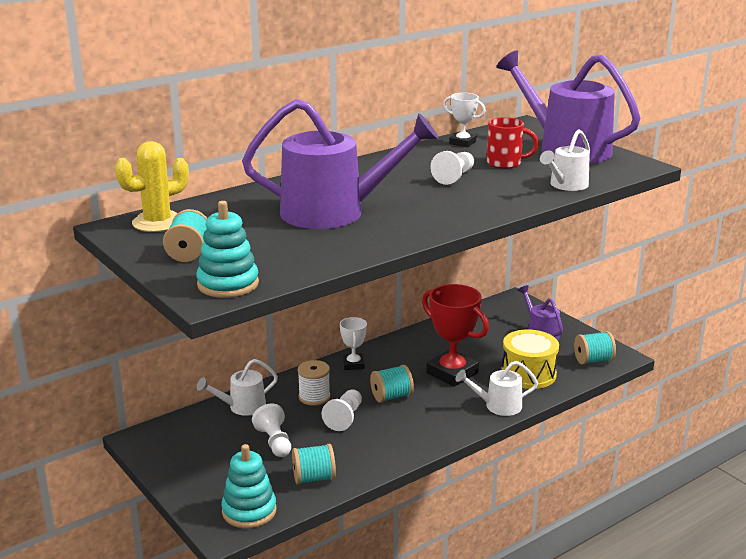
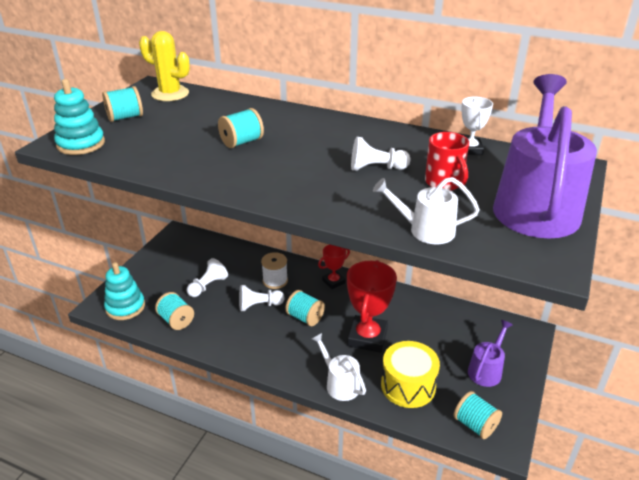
camera: 60 degrees right, 10 degrees up
(242, 407) = (239, 255): white watering can -> none
(335, 212) = (242, 142): purple watering can -> turquoise spool
(353, 364) = (333, 282): white trophy -> red trophy

